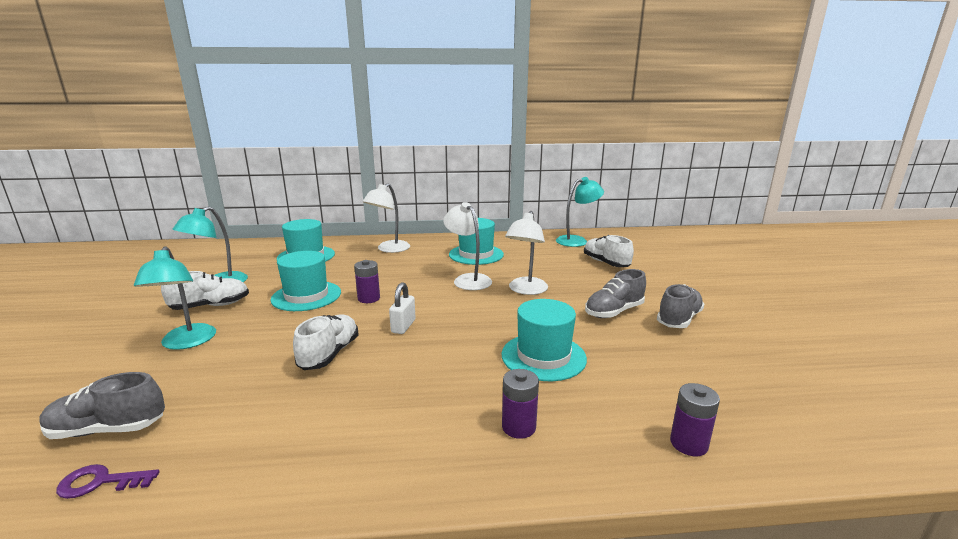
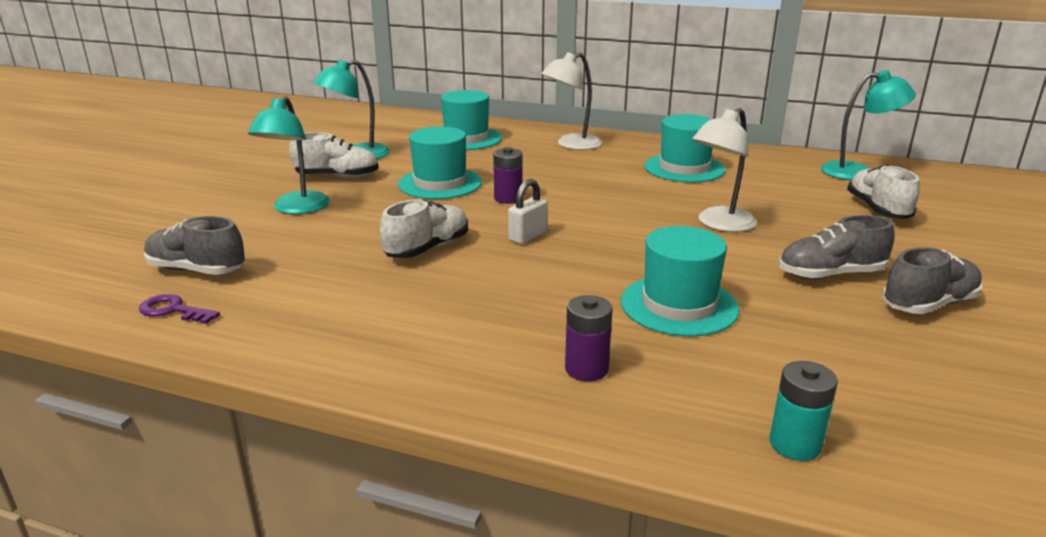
camera: 25 degrees right, 5 degrees up
(468, 279) = (649, 197): white lamp -> none
(688, 443) = (795, 444): purple battery -> turquoise battery

